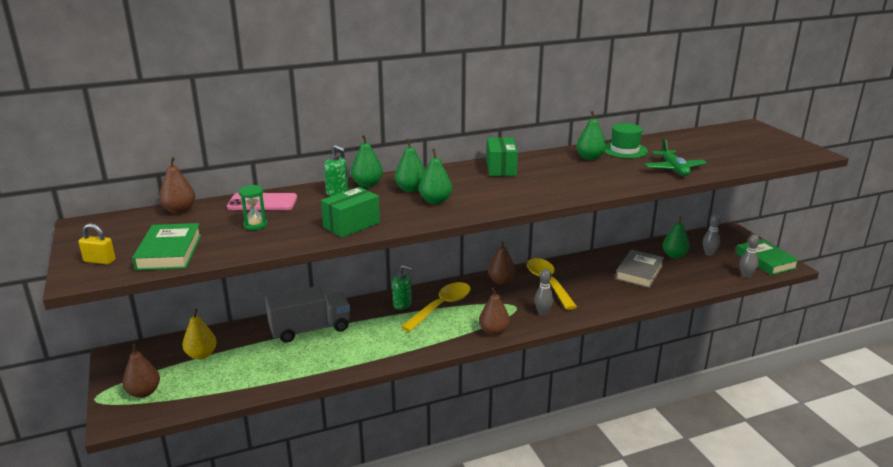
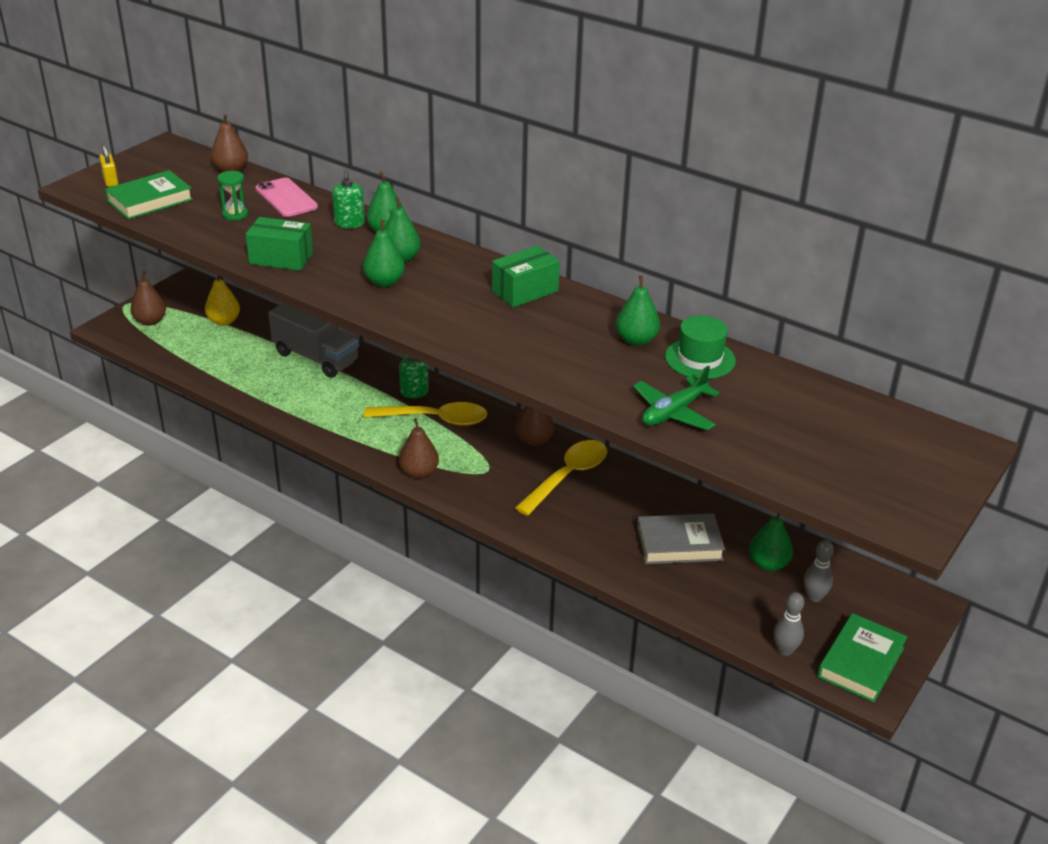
camera: 55 degrees right, 10 degrees up
(543, 312) = (493, 494): grey bowling pin -> none

